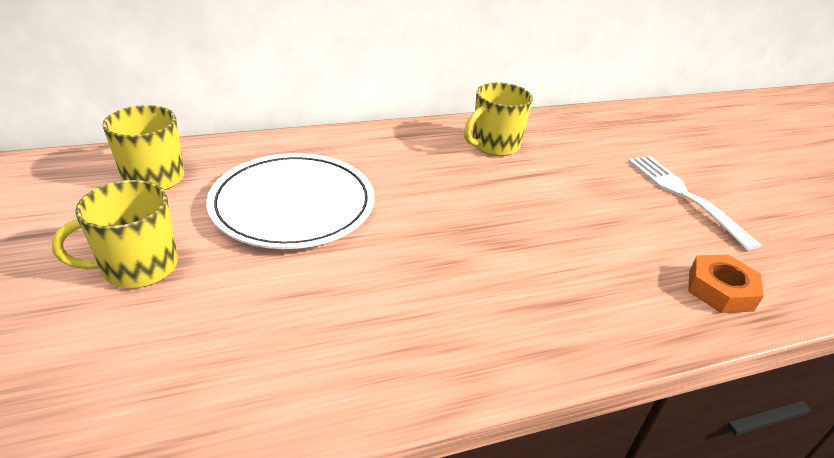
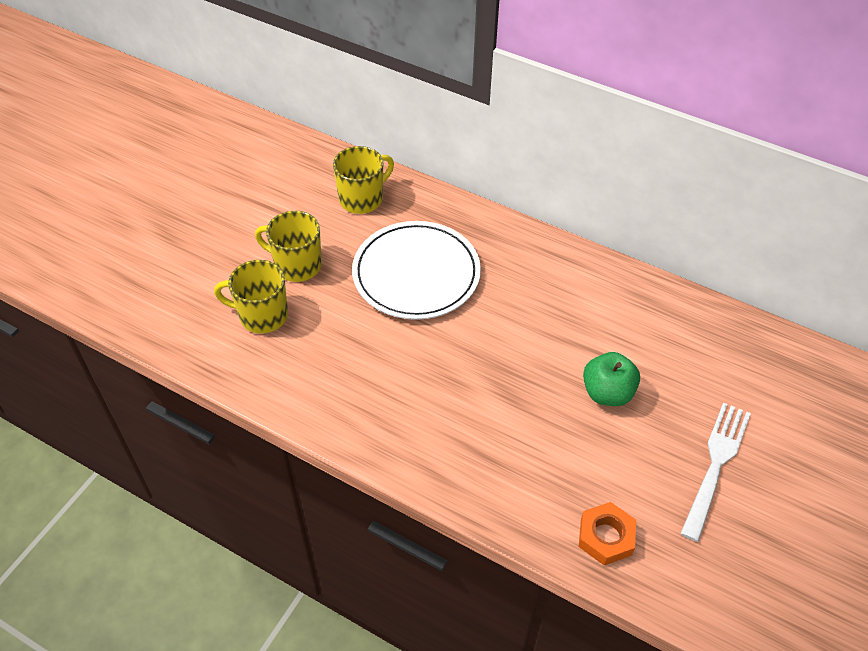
camera: 50 degrees right, 15 degrees up
(494, 145) = (624, 313): yellow mug -> yellow mug (262, 315)
(562, 197) = (607, 392): none -> green apple

